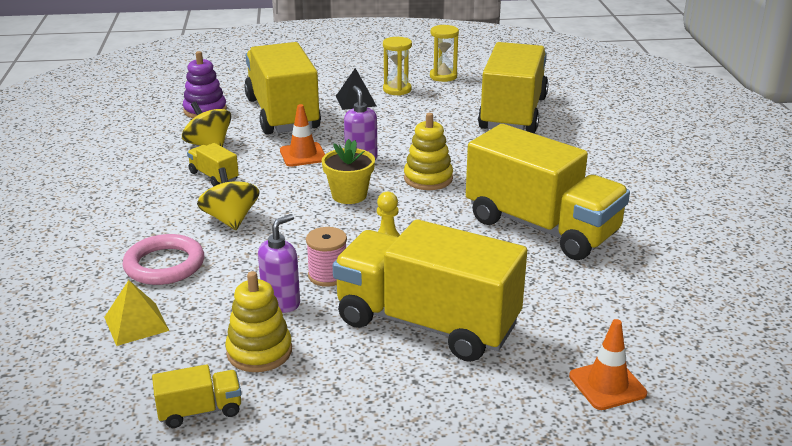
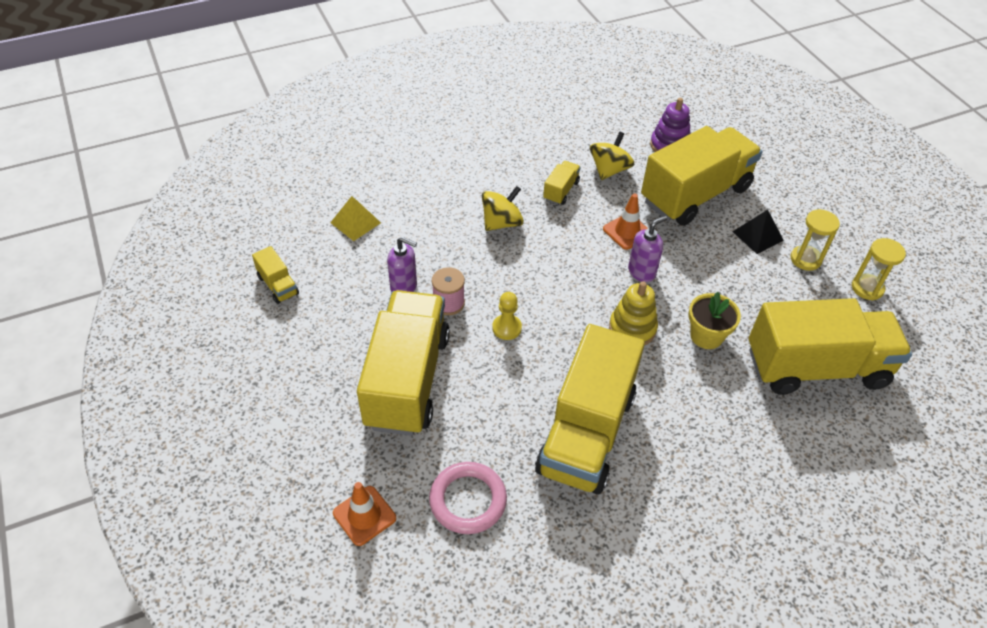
camera: 70 degrees right, 20 degrees up
(164, 265) = (427, 210): pink ring -> pink ring (468, 500)
(259, 351) = (344, 294): yellow stacking toy -> none
(349, 195) = (574, 282): yellow flower pot -> yellow flower pot (706, 336)

